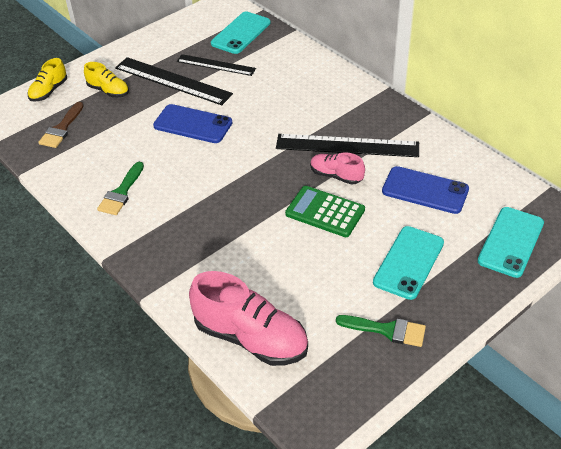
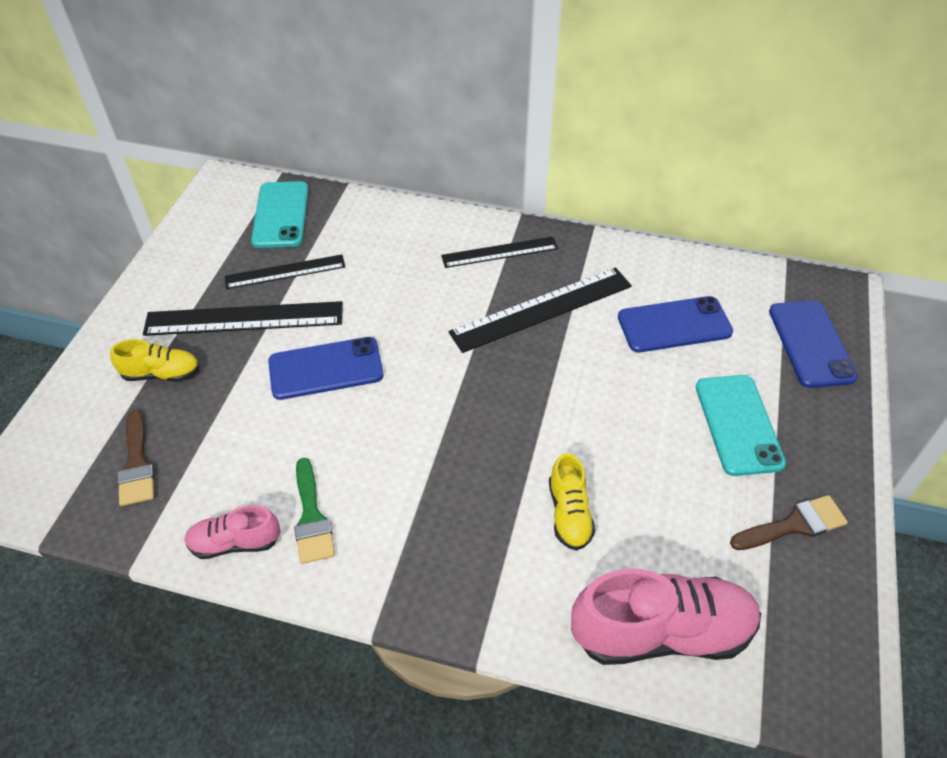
camera: 35 degrees left, 5 degrees up
(49, 91) = (66, 415): yellow shoe -> yellow shoe (569, 513)
(325, 212) = (593, 408): green calculator -> none
(336, 176) = (564, 354): pink shoe -> pink shoe (235, 542)
(352, 103) = (499, 252): none -> black ruler
(387, 330) = (794, 524): green brush -> brown brush
(511, 242) = (811, 343): turquoise phone -> blue phone

